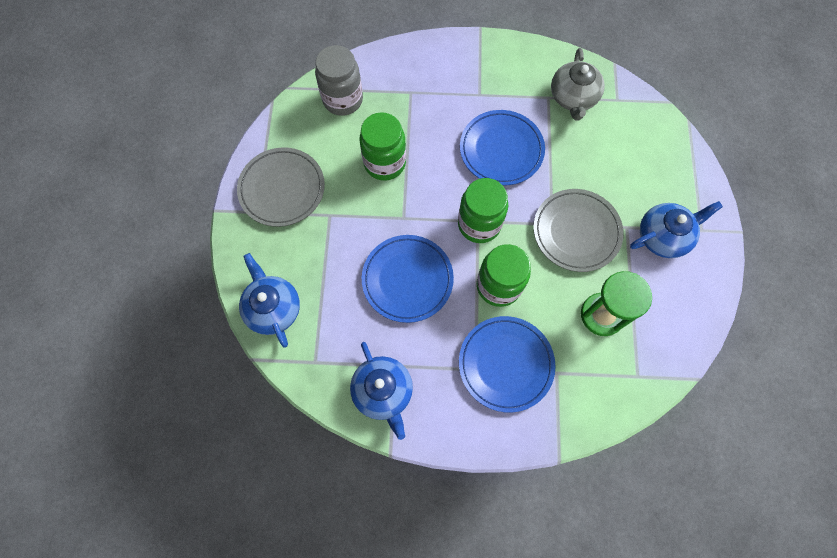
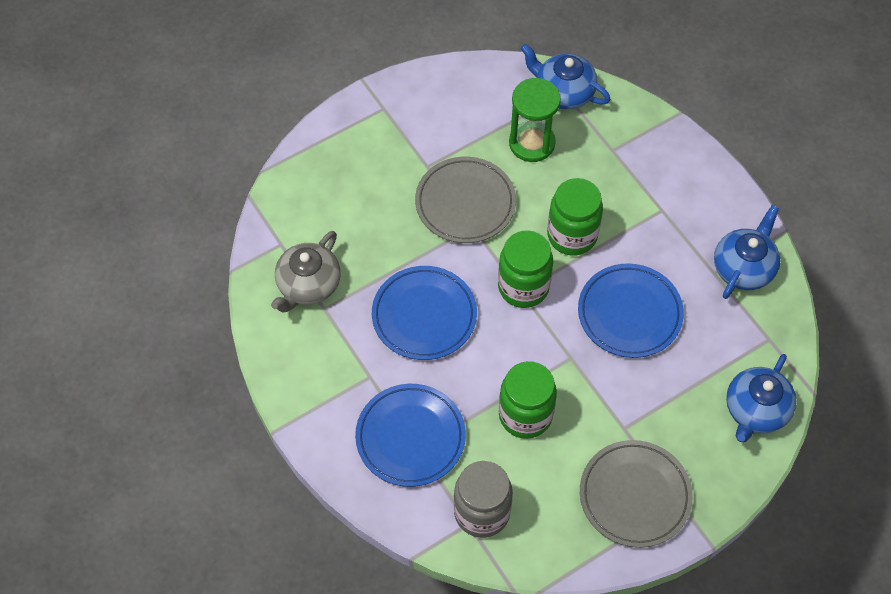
camera: 125 degrees left, 10 degrees down
(505, 364) = (638, 190): blue plate -> blue plate (410, 437)
(573, 97) = (308, 285): grey teapot -> grey teapot turned 150 degrees clockwise
(663, 236) = (414, 133): blue teapot -> blue teapot (563, 92)

